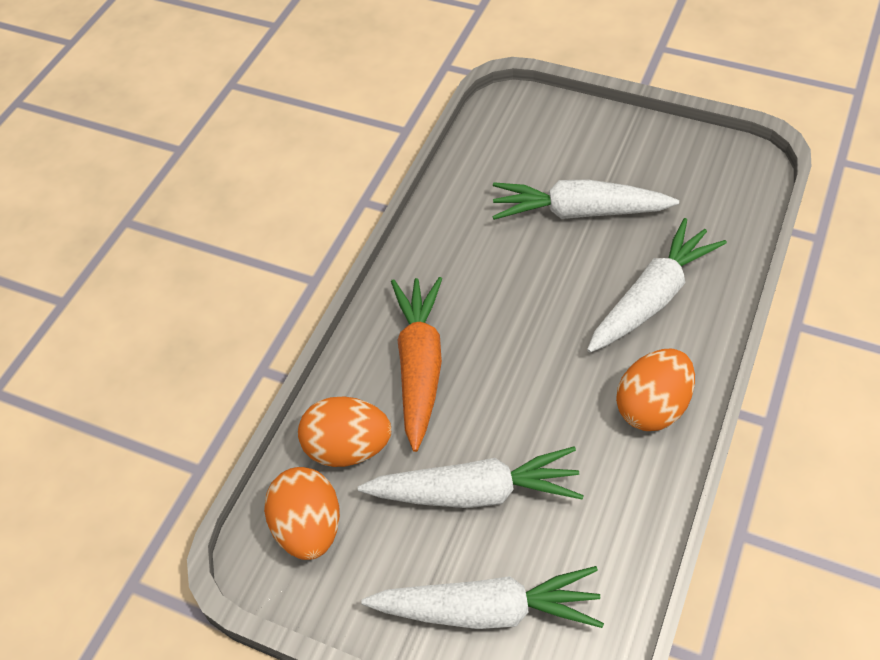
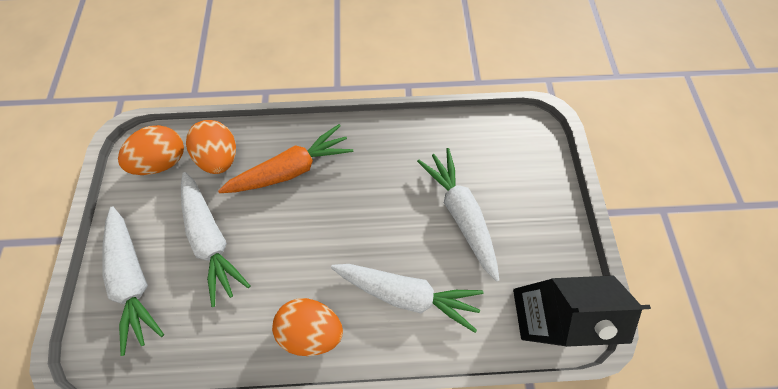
camera: 60 degrees right, 15 degrees up
(726, 188) = (540, 312): none -> black carton

